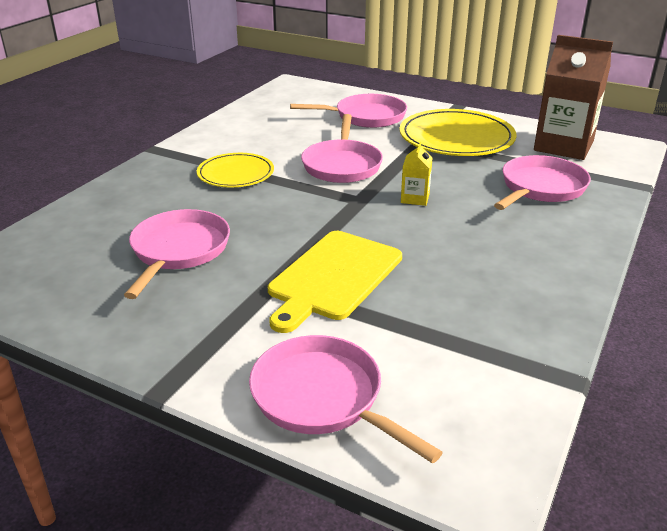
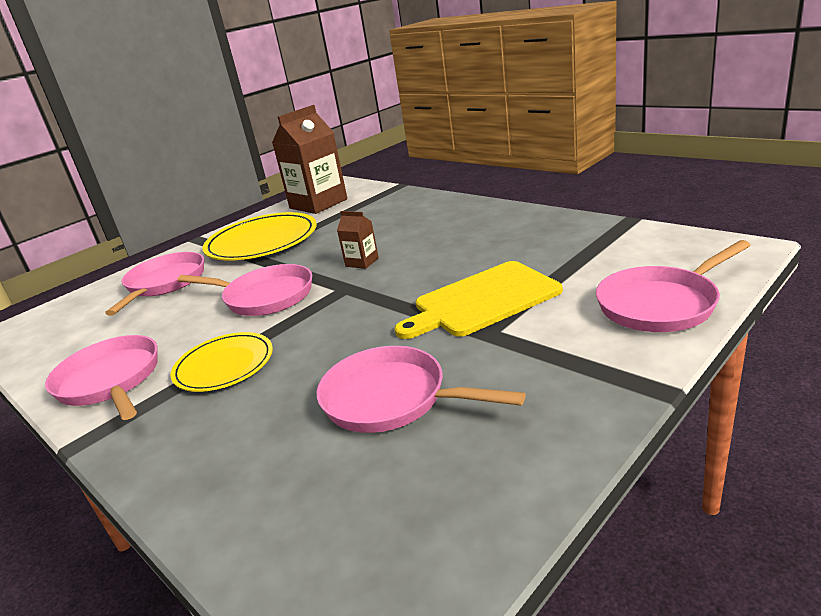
camera: 70 degrees left, 5 degrees down
(333, 277) = (482, 300): yellow cutting board -> yellow cutting board turned 105 degrees clockwise
(415, 198) = (362, 262): yellow carton -> brown carton
(540, 188) = (380, 215): pink pan -> pink pan (111, 381)

